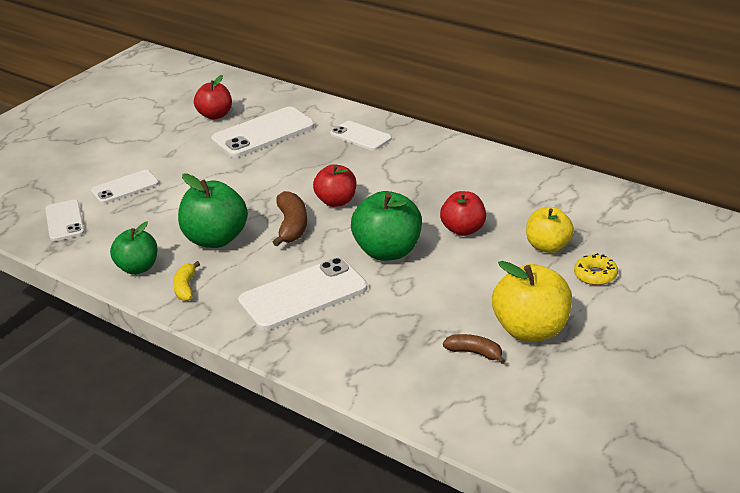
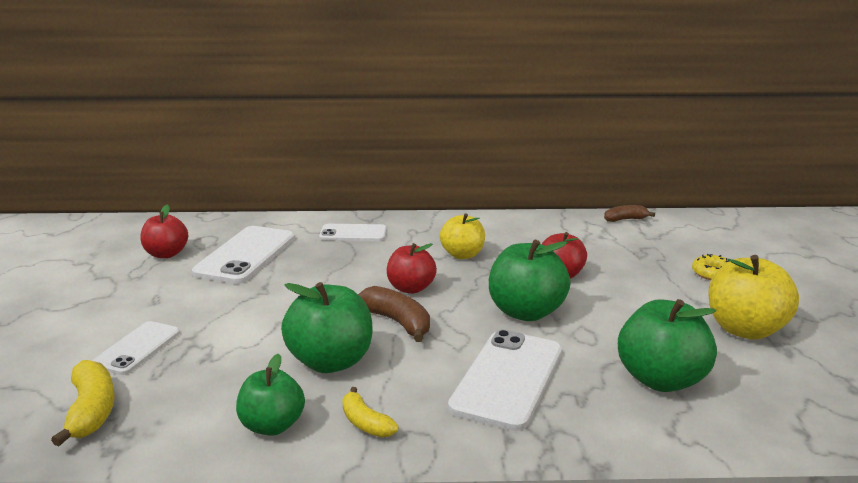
camera: 40 degrees left, 10 degrees down
(64, 221) = (91, 411): white phone -> yellow banana
(401, 338) = (661, 379): none -> green apple
(475, 353) = (738, 365): brown banana -> brown banana (625, 219)
(548, 246) = (645, 266): yellow apple -> yellow apple (462, 255)

